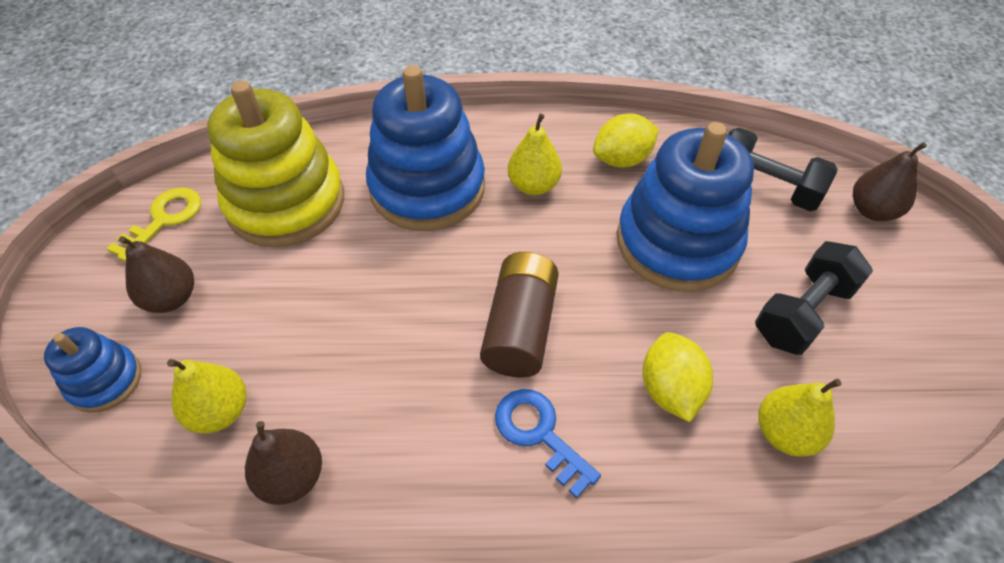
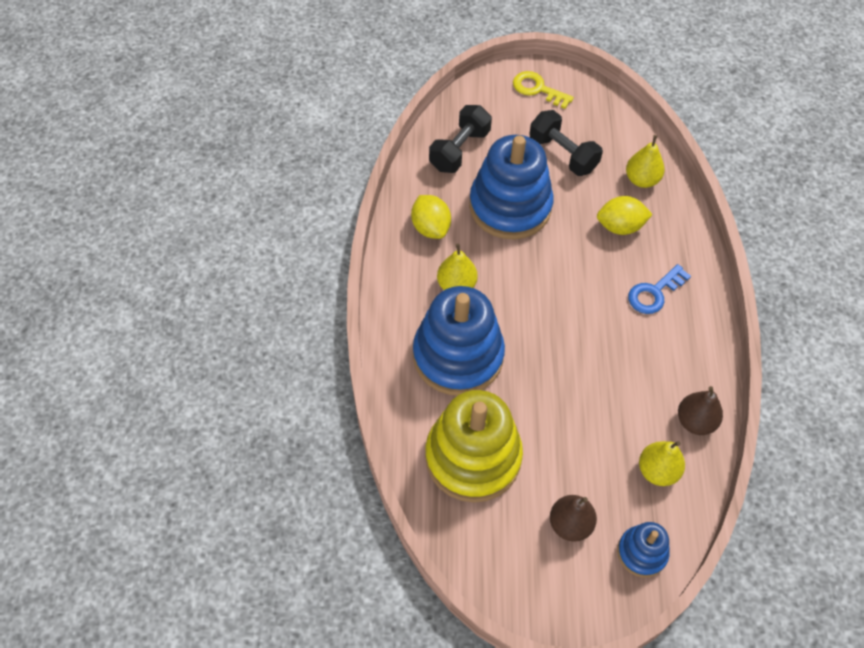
camera: 90 degrees left, 5 degrees up
(164, 219) = (491, 550): yellow key -> yellow key (537, 89)
(520, 327) = (582, 299): brown battery -> none
(872, 211) = (481, 101): brown pear -> none

